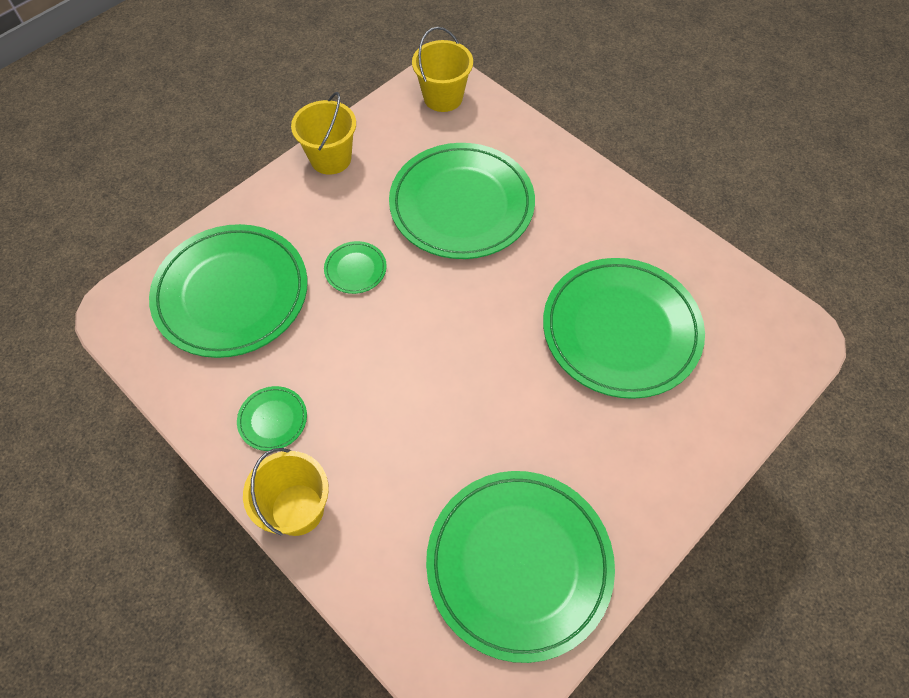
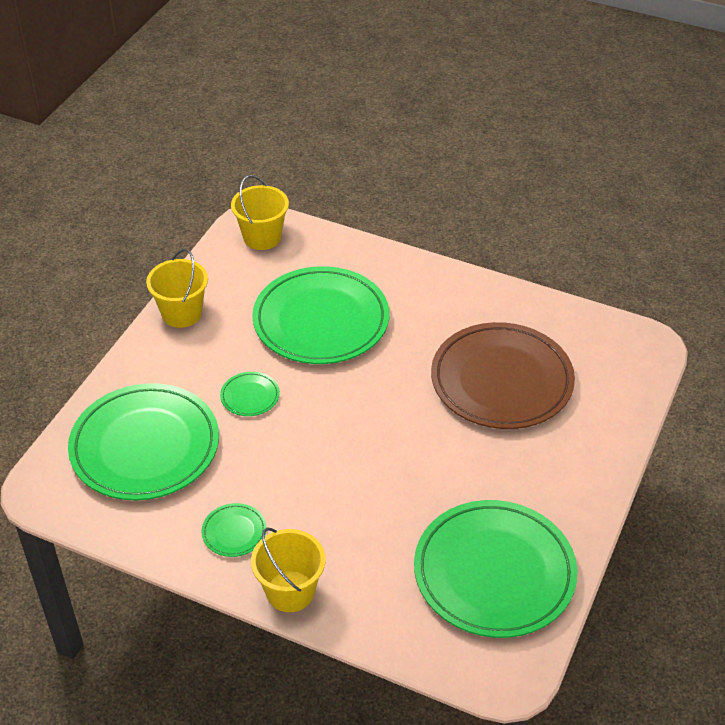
camera: 20 degrees left, 15 degrees down
(621, 330) = (501, 380): green plate -> brown plate

